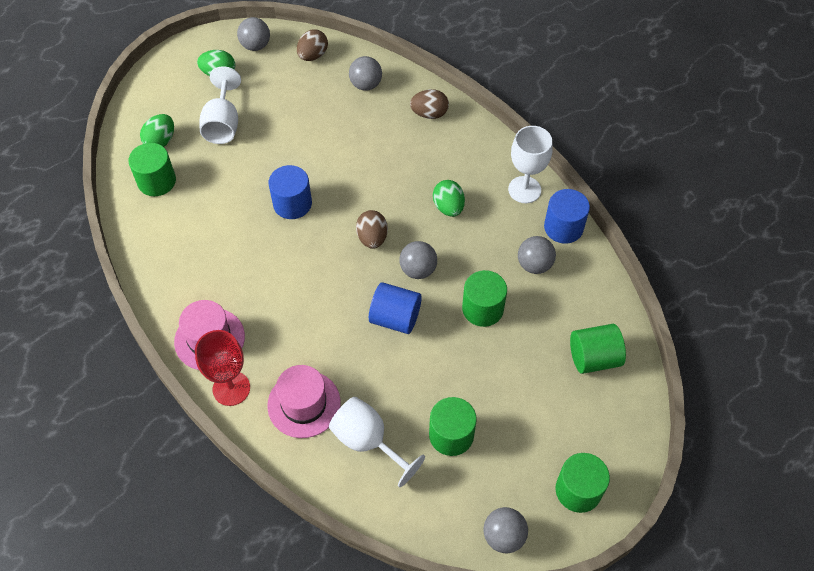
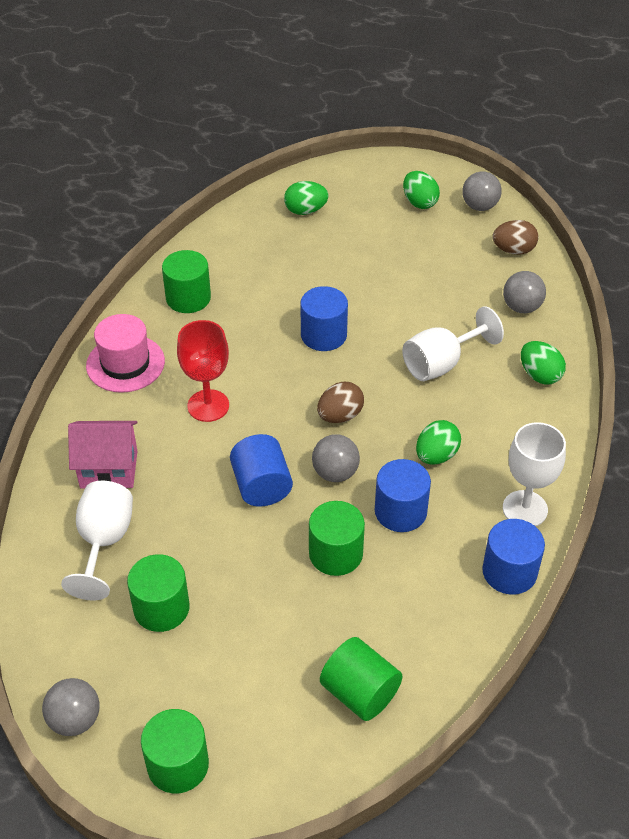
camera: 55 degrees right, 10 degrees down
(157, 181) = (260, 233): green cylinder -> green cylinder (188, 298)
(223, 124) = (366, 237): white goblet -> white goblet (441, 363)
(231, 388) = (86, 408): red goblet -> red goblet (208, 405)
(304, 404) = (109, 469): pink hat -> pink house
(429, 114) = (539, 375): brown egg -> green egg
(477, 253) = (400, 511): none -> blue cylinder
(534, 265) = (433, 570): grey ball -> none

